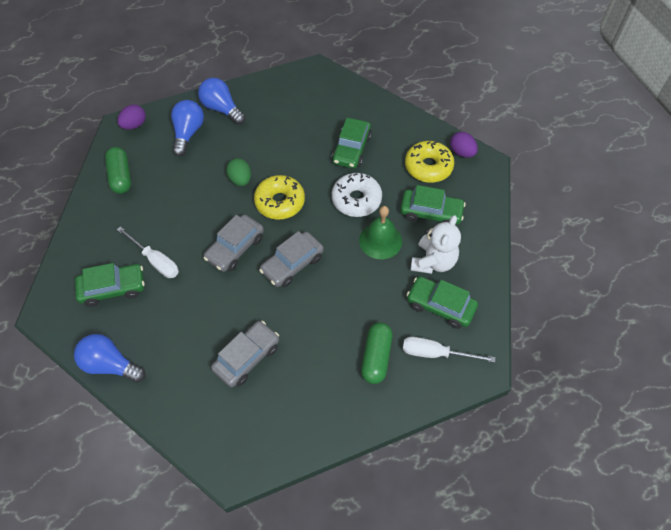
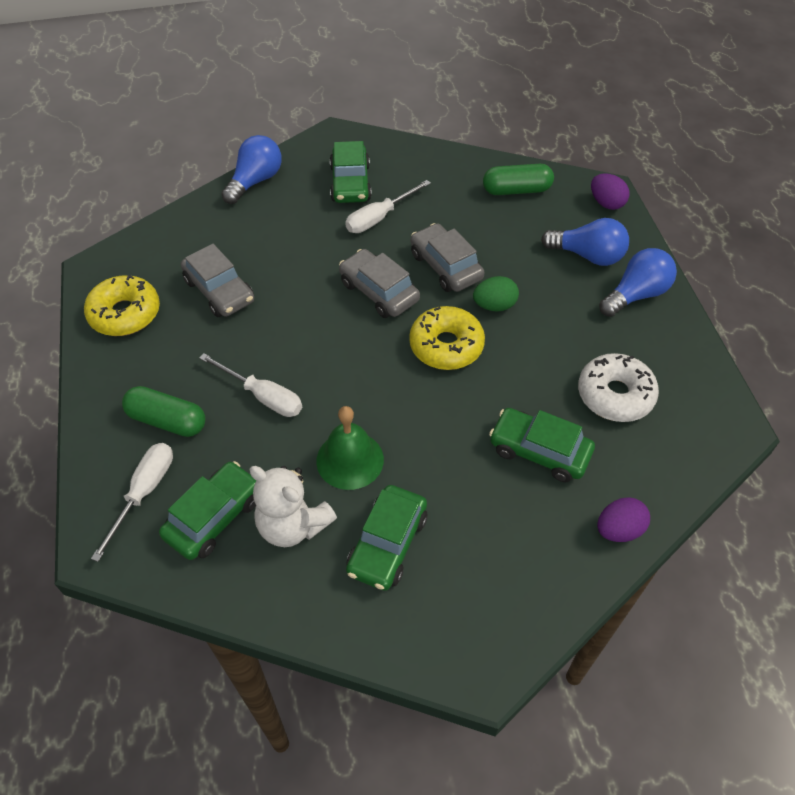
camera: 100 degrees right, 5 degrees down
(292, 264) = (337, 348): grey car -> grey car (445, 266)
(342, 301) = (263, 396): none -> white screwdriver
(356, 200) = (433, 441): white donut -> white donut (615, 395)
(428, 167) = (487, 563): yellow donut -> yellow donut (125, 314)
(462, 152) = (514, 631): purple egg -> purple egg (618, 530)

